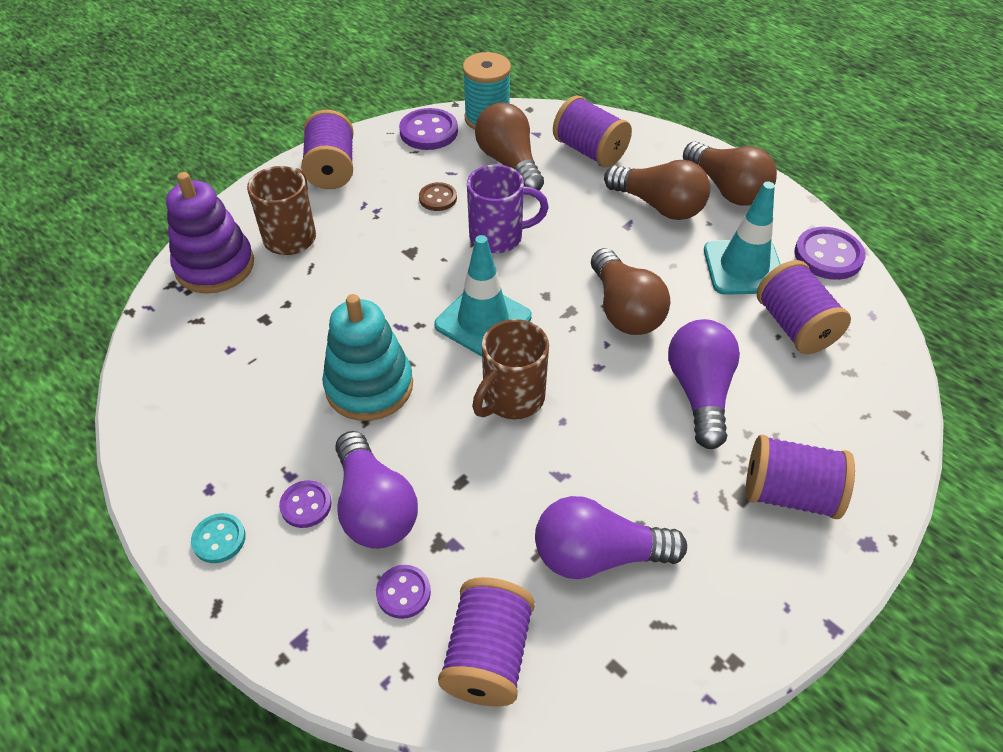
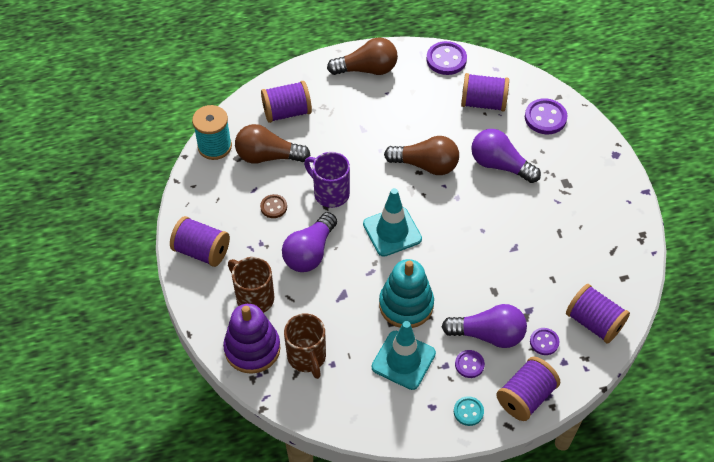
camera: 60 degrees left, 5 degrees up
(429, 132) = (203, 183): purple button -> purple button (545, 118)
(498, 237) = (330, 193): purple mug -> purple mug turned 75 degrees counterclockwise
(512, 399) = (455, 244): brown mug -> brown mug (307, 357)
(598, 555) = (567, 255): purple light bulb -> purple light bulb (310, 252)
(659, 206) = (358, 106): brown light bulb -> none
(743, 268) = (430, 98): turquoise traffic cone -> turquoise traffic cone (403, 360)
(789, 494) = (576, 166): purple spool -> purple spool (525, 397)

